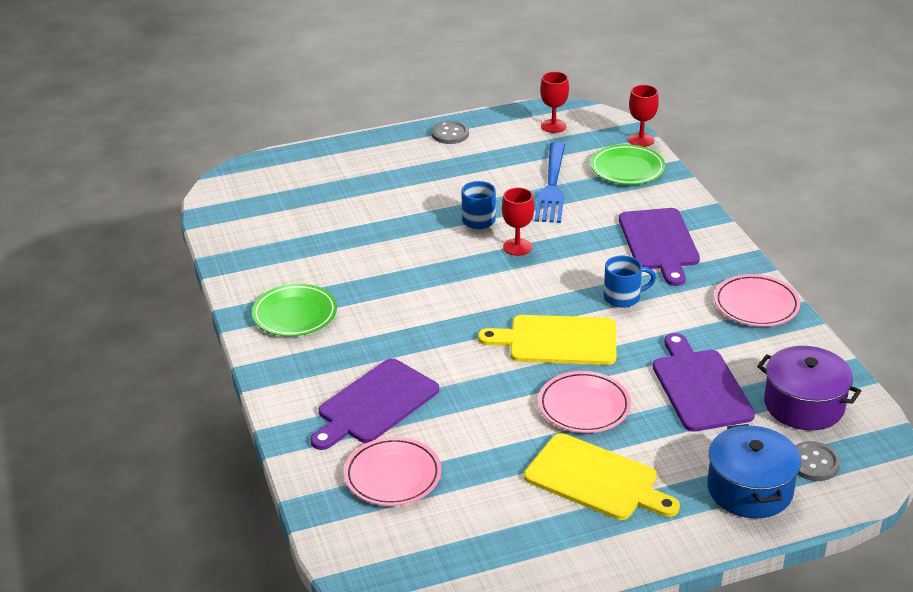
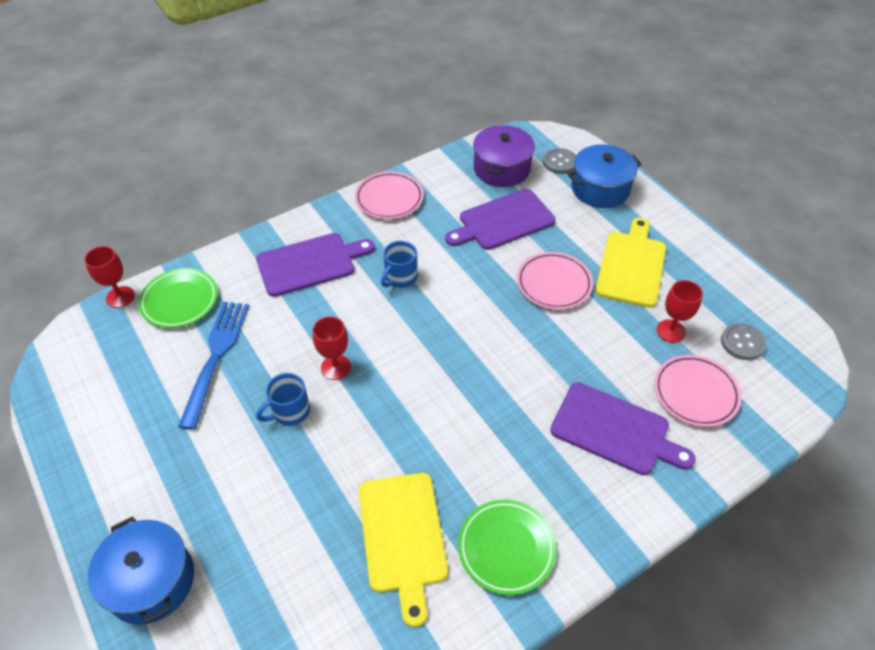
camera: 105 degrees left, 15 degrees up
(358, 156) = (151, 581): none -> blue pot
(450, 134) = (97, 481): grey button -> grey button (742, 343)
(552, 186) = (216, 358): blue fork -> blue fork turned 75 degrees counterclockwise
(553, 126) = (84, 377): red goblet -> red goblet (671, 331)
(557, 341) = (476, 313): yellow cutting board -> yellow cutting board (403, 537)
(623, 297) = (400, 278): blue mug -> blue mug turned 120 degrees counterclockwise

